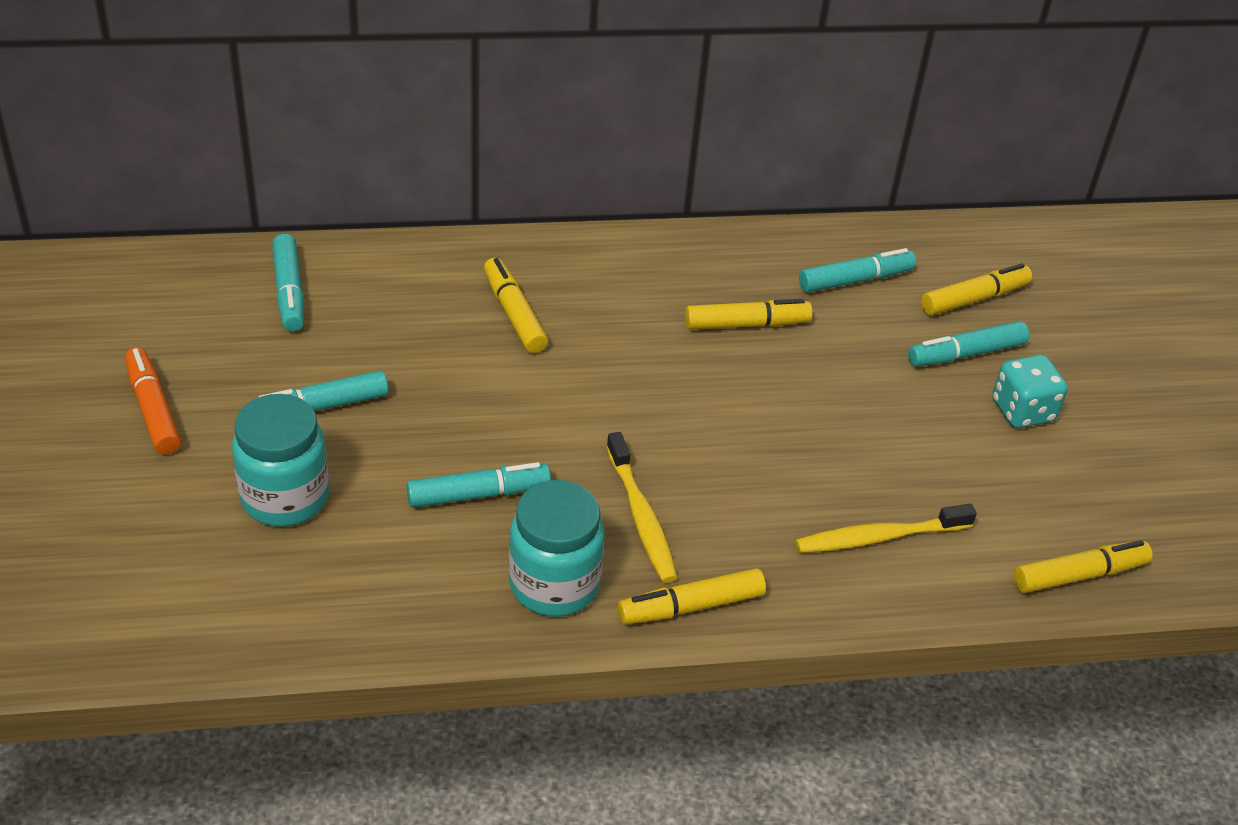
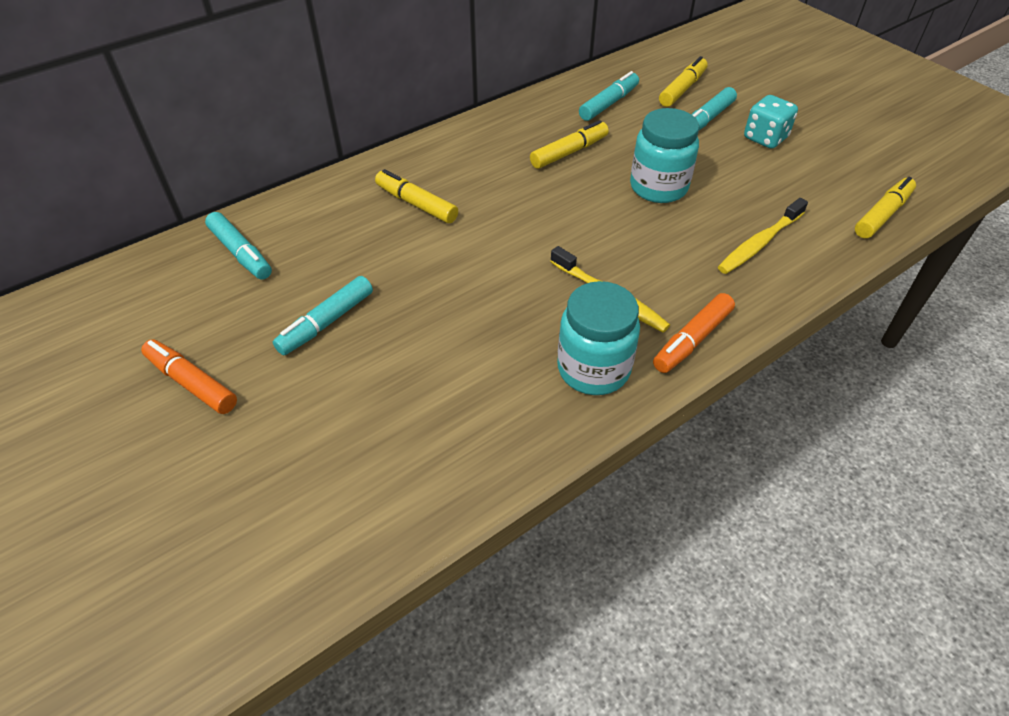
camera: 25 degrees left, 5 degrees up
(285, 497) = (349, 401): turquoise jar -> turquoise jar (658, 187)
(478, 494) = (490, 332): turquoise marker -> none
(691, 606) = (692, 340): yellow marker -> orange marker

